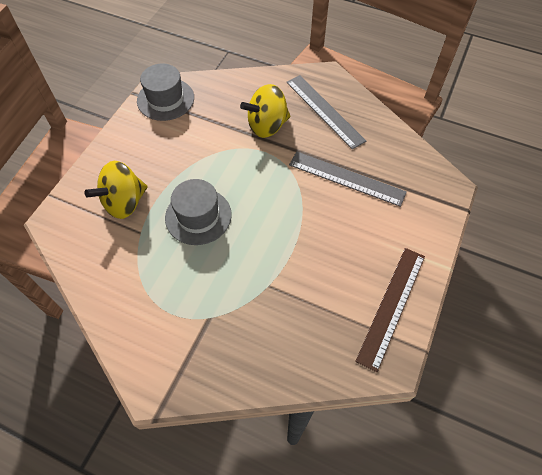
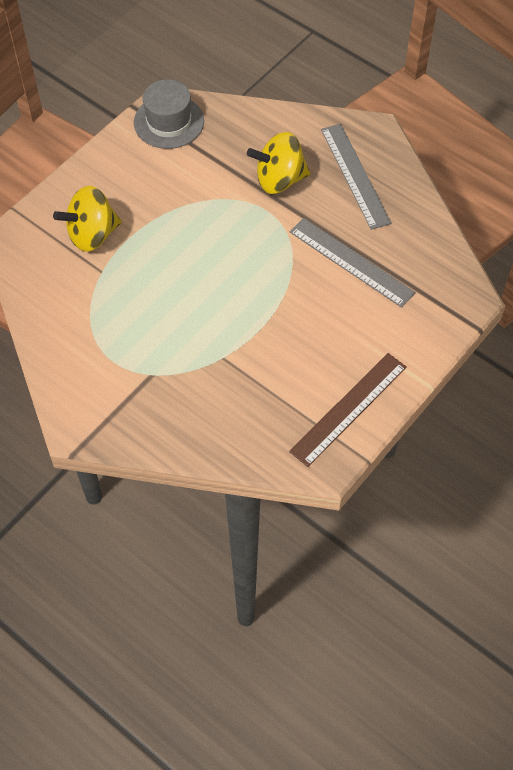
camera: 15 degrees right, 0 degrees up
(198, 216) = (169, 267): grey hat -> none

